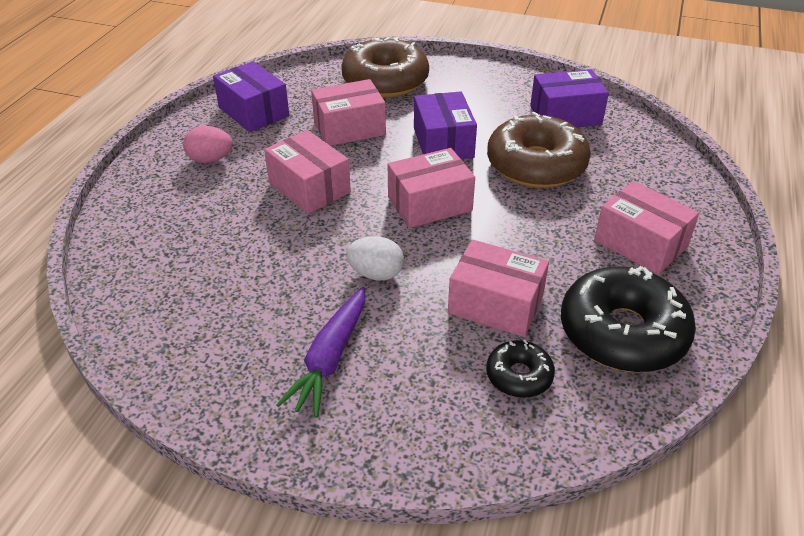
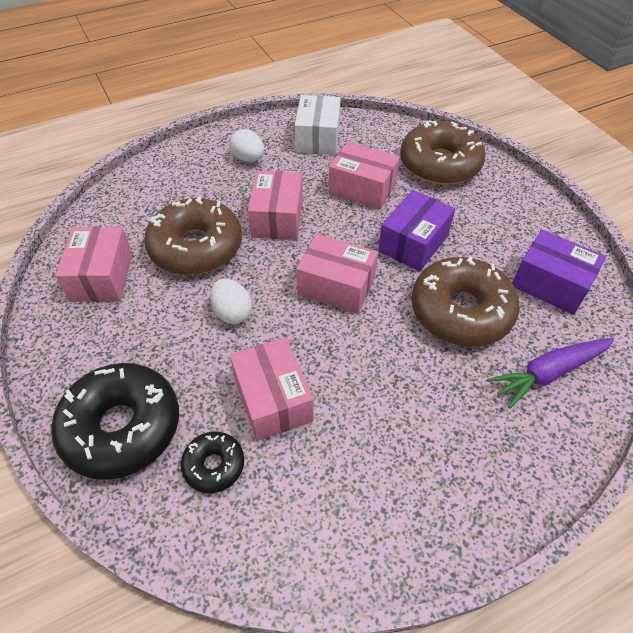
camera: 45 degrees right, 10 degrees up
(210, 159) = (248, 158): pink egg -> white egg
(254, 112) = (318, 138): purple box -> white box
(267, 251) = (196, 247): none -> brown donut
(330, 358) = (132, 350): purple carrot -> purple carrot (549, 373)
(622, 332) = (328, 503): black donut -> black donut (122, 427)
(640, 243) = (451, 445): pink box -> pink box (102, 277)

